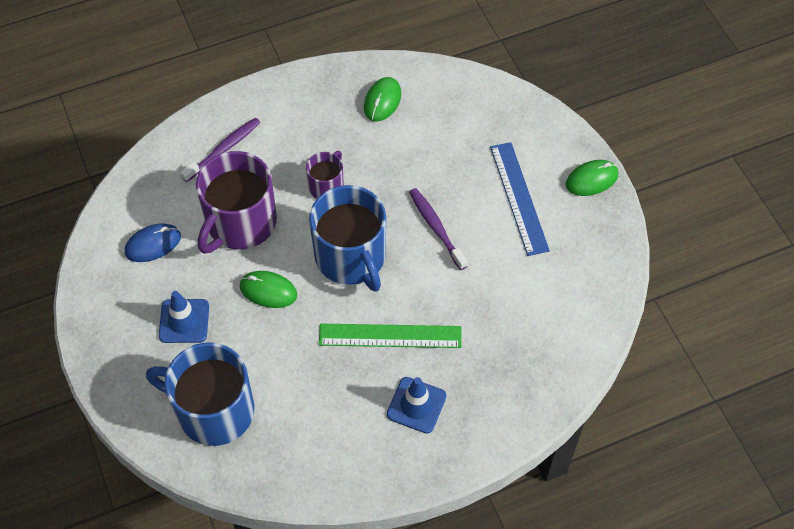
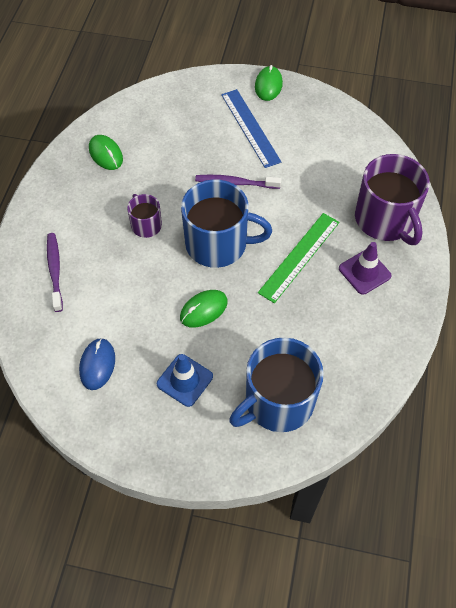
camera: 55 degrees left, 0 degrees up
(240, 223) = (130, 296): purple mug -> purple mug (385, 220)
(416, 405) = (364, 272): blue traffic cone -> purple traffic cone
(519, 198) = (250, 127): blue ruler -> blue ruler turned 45 degrees clockwise

